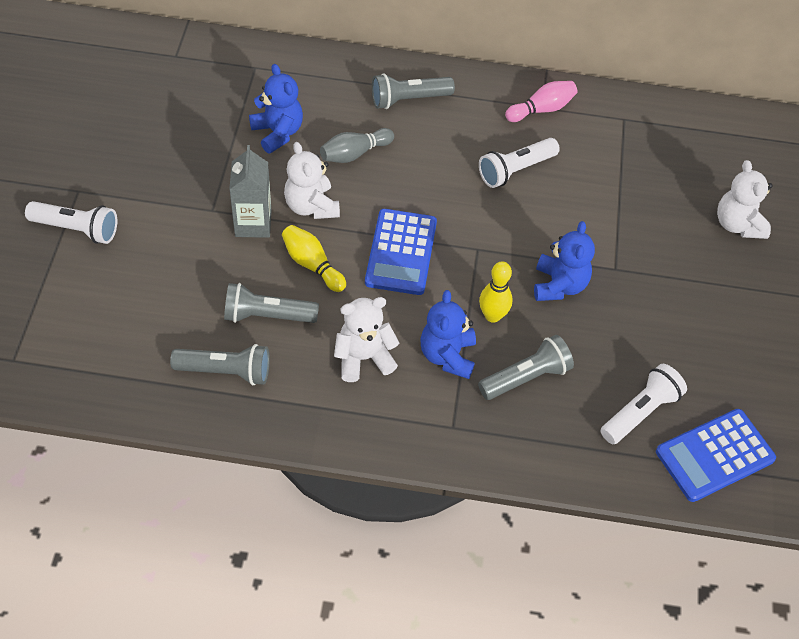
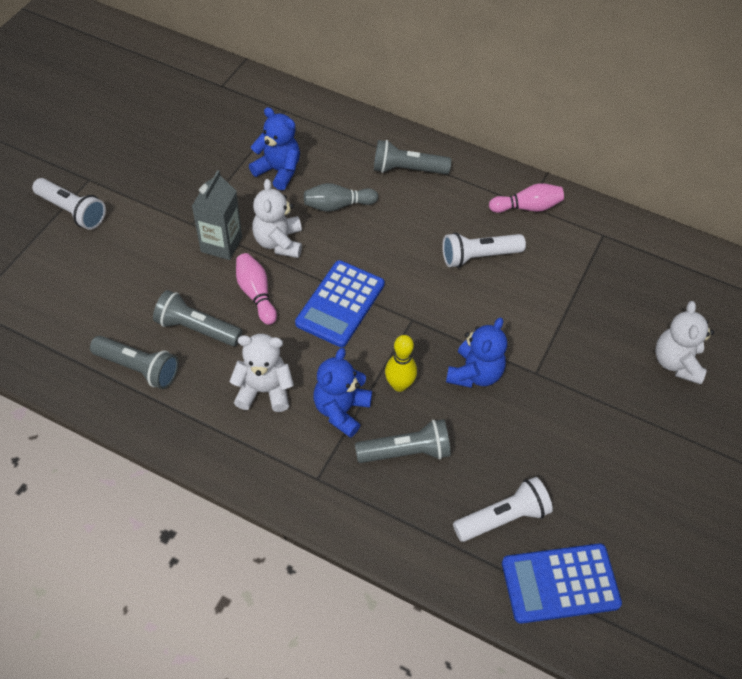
camera: 20 degrees right, 0 degrees up
(278, 133) = (278, 171): blue teddy bear -> blue teddy bear turned 45 degrees counterclockwise
(312, 265) = (256, 294): yellow bowling pin -> pink bowling pin

